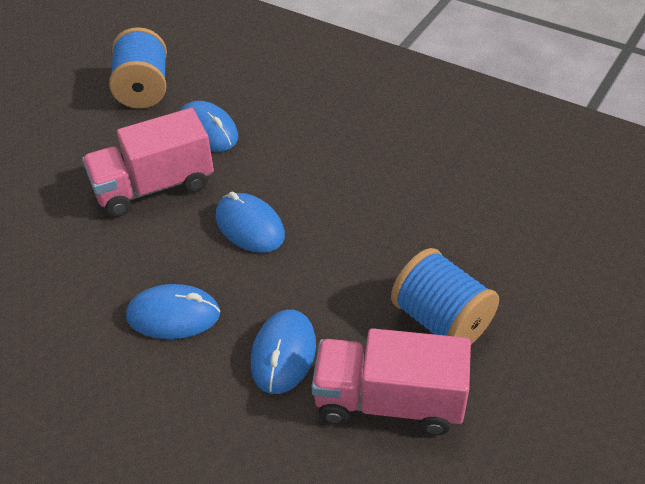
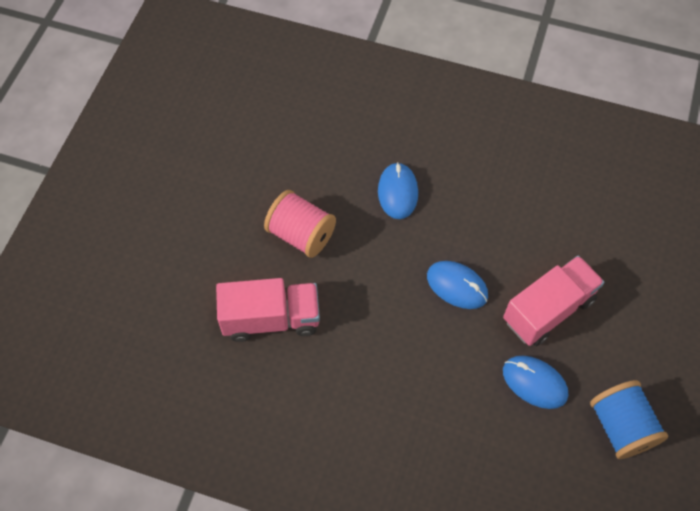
camera: 165 degrees right, 15 degrees up
(173, 315) = (479, 205): blue mouse -> none
(389, 401) = (325, 175): pink truck -> pink truck (271, 319)
(441, 320) = (301, 235): blue spool -> pink spool

